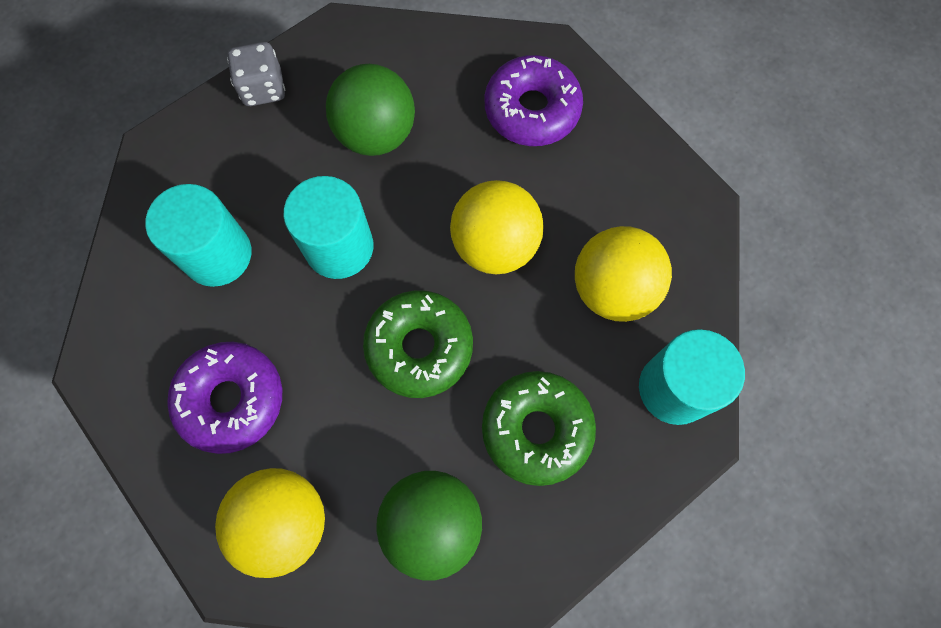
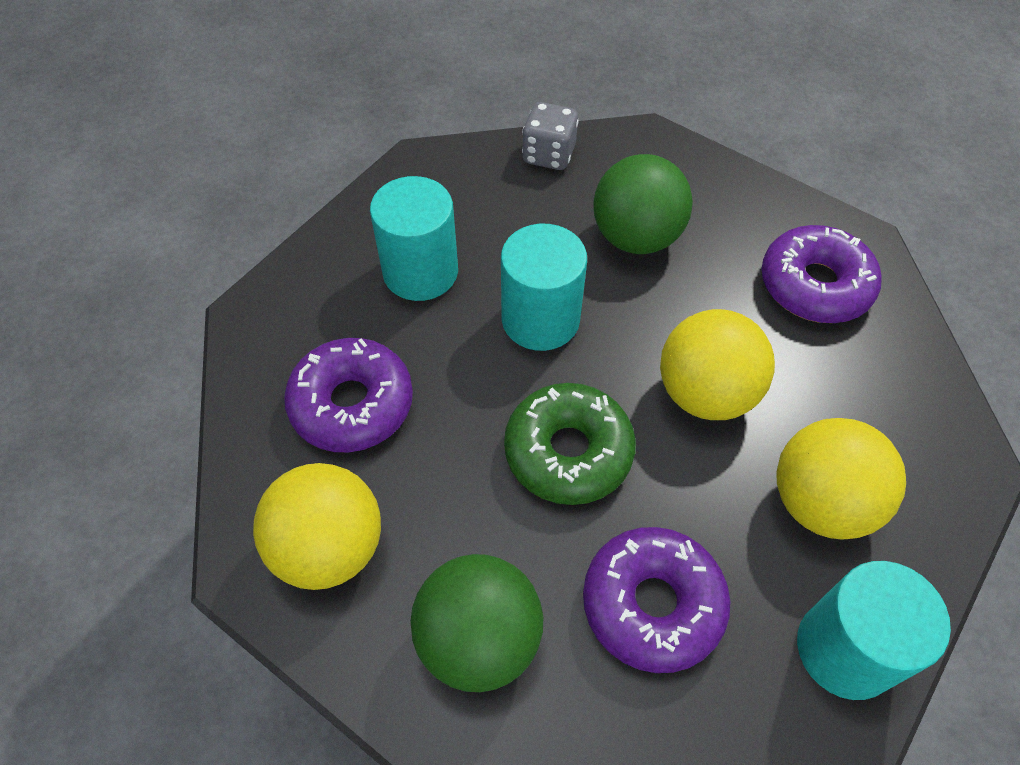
camera: 30 degrees right, 15 degrees down
(536, 429) = (652, 604): green donut -> purple donut

